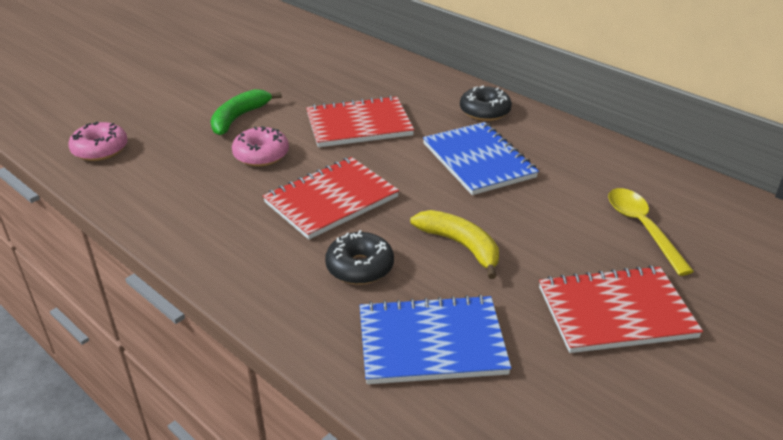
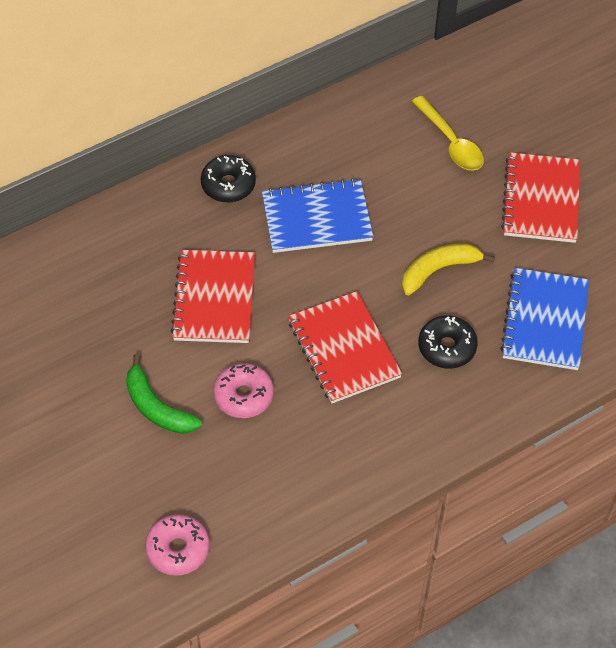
camera: 75 degrees left, 20 degrees up
(642, 228) = (451, 142): yellow spoon -> yellow spoon turned 120 degrees counterclockwise

